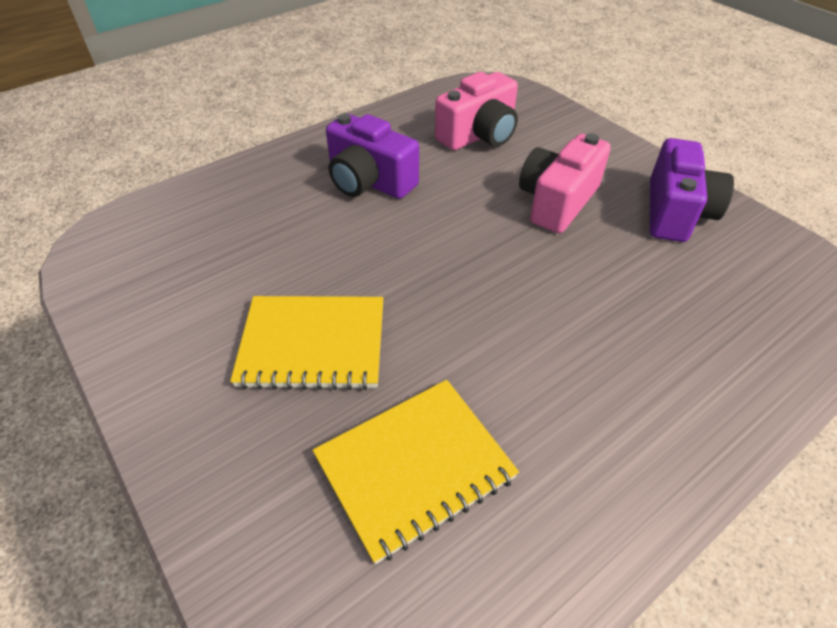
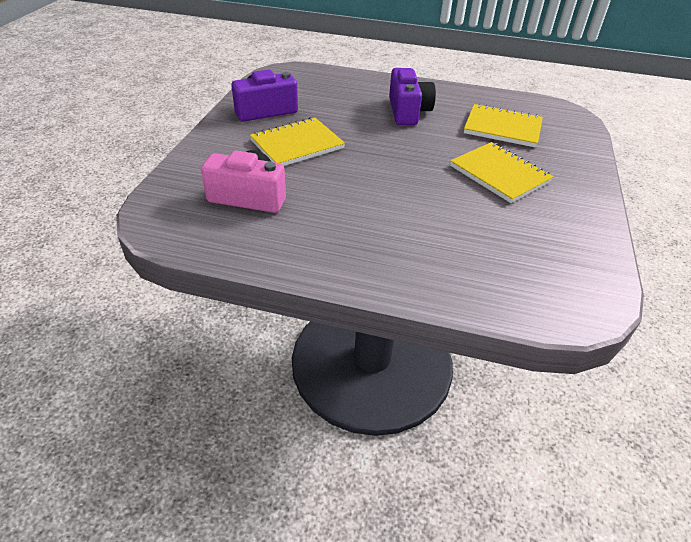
camera: 130 degrees left, 5 degrees down
(369, 181) = (363, 219): purple camera -> purple camera (408, 112)
(557, 201) = (297, 144): pink camera -> yellow notebook

